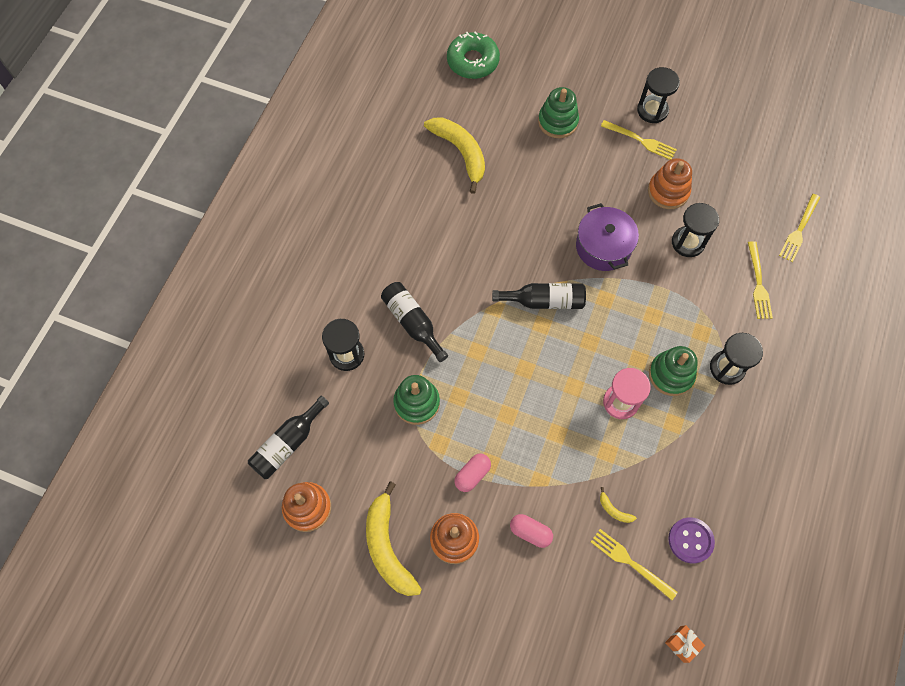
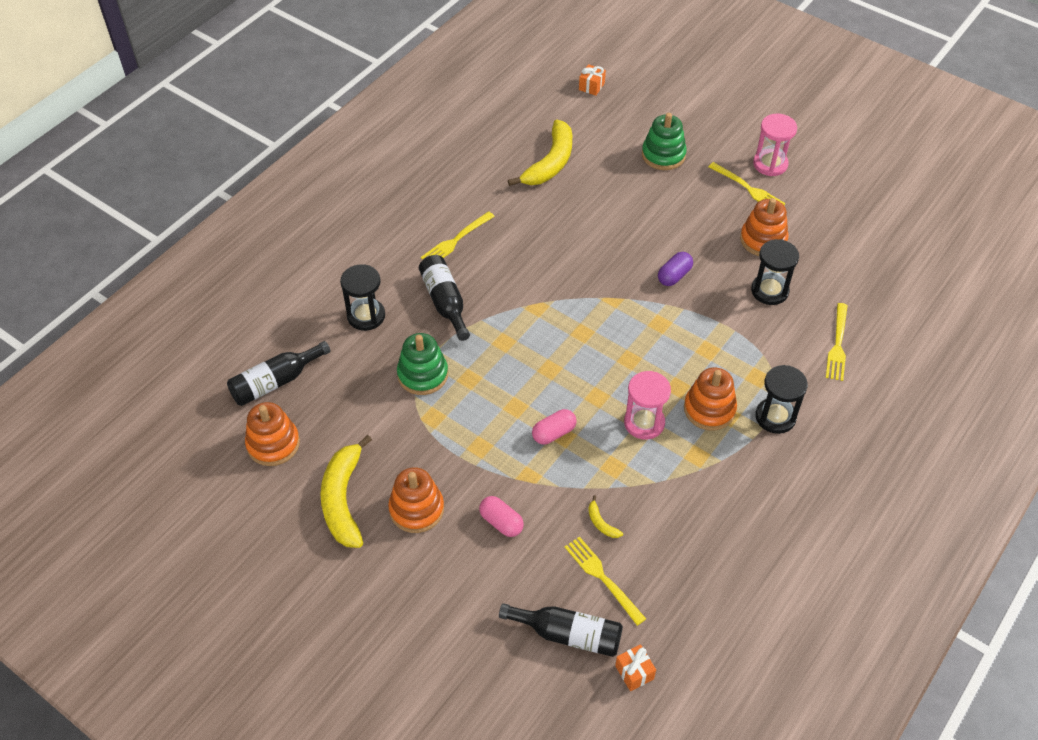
camera: 15 degrees right, 15 degrees down
(461, 153) = (550, 163): yellow banana -> yellow banana turned 45 degrees clockwise
(472, 475) = (457, 454): pink capsule -> pink capsule (554, 433)
(473, 61) = (591, 86): green donut -> orange gift
(544, 301) = (592, 312): black bottle -> black bottle (568, 634)
(603, 246) = (674, 276): purple pot -> purple capsule
(652, 110) = (770, 164): black hourglass -> pink hourglass
(671, 374) = (709, 409): green stacking toy -> orange stacking toy
(690, 540) = (678, 573): purple button -> none
(799, 230) = (901, 304): yellow fork -> yellow fork (455, 240)

